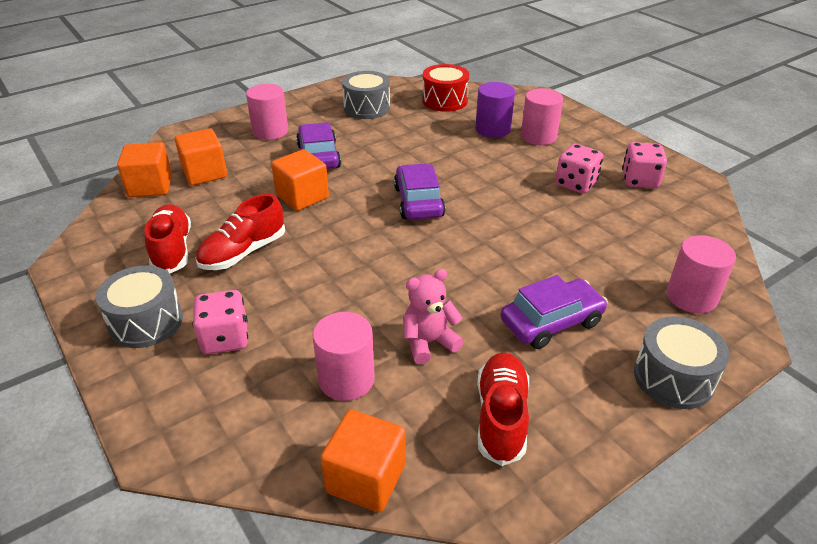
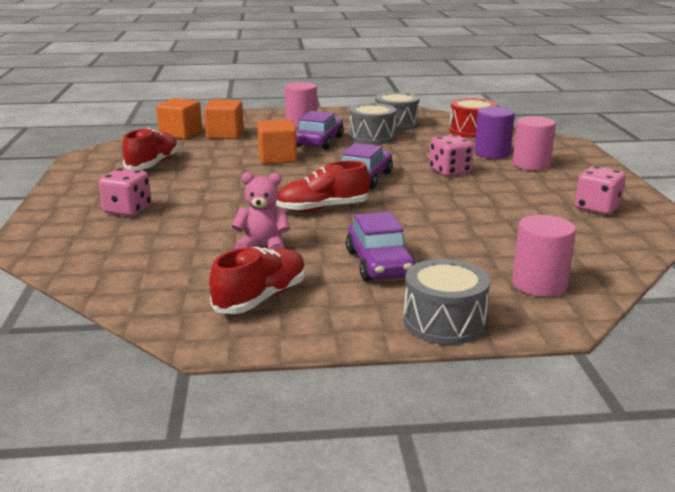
camera: 30 degrees right, 15 degrees down
(146, 322) = (92, 191): grey drum -> grey drum (372, 137)
(243, 252) = (196, 175): red shoe -> red shoe (322, 208)
(346, 379) = (177, 249): pink cylinder -> none
(366, 478) = (122, 295): orange cube -> none
(551, 322) = (379, 264): purple car -> purple car turned 75 degrees clockwise
(576, 184) = (525, 197): pink dice -> pink dice (449, 171)

